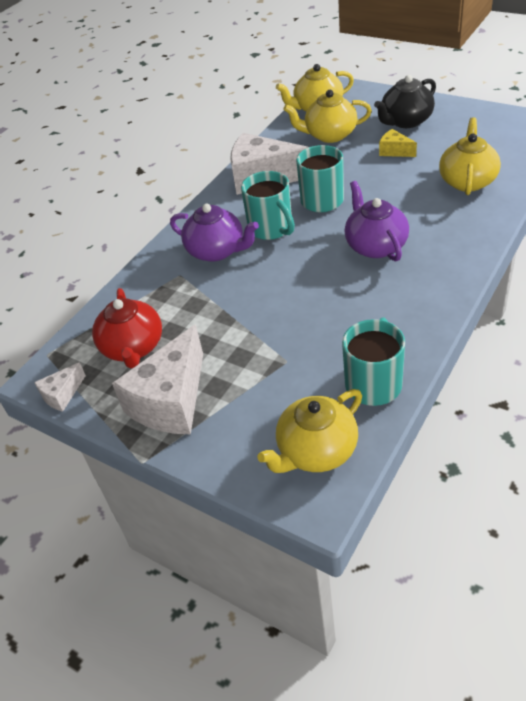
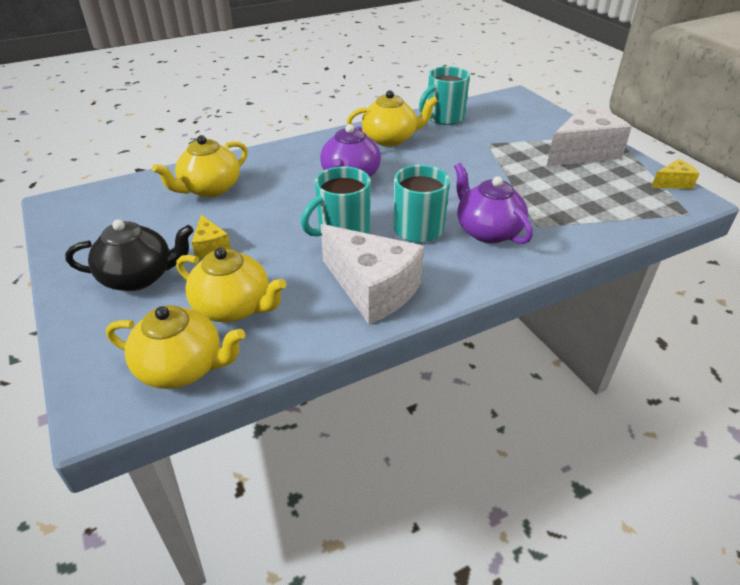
camera: 155 degrees left, 5 degrees down
(62, 394) = (673, 183): white cheese -> yellow cheese
(133, 348) = (604, 189): red teapot -> none
(316, 451) = (503, 108): yellow teapot -> yellow teapot (390, 139)

